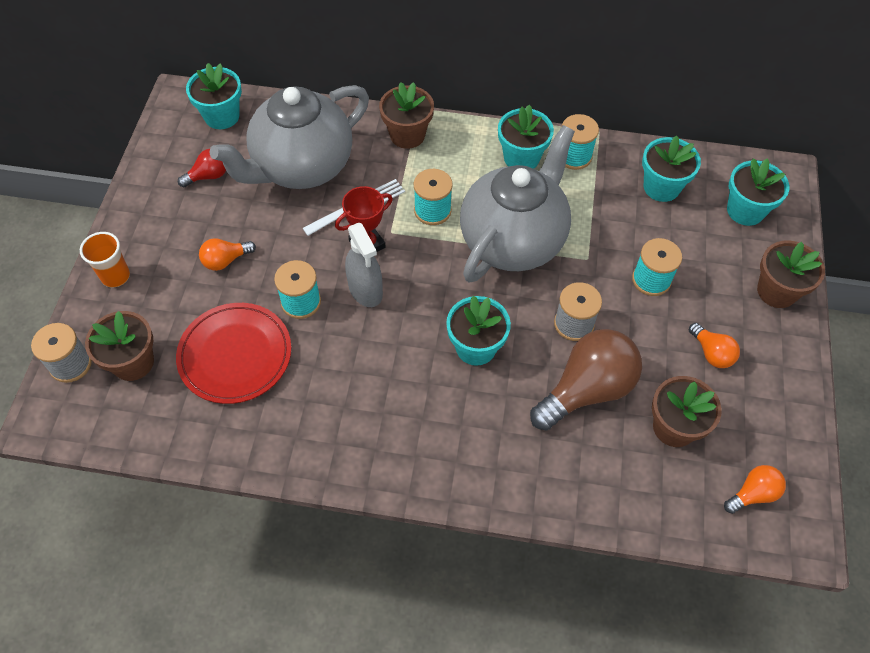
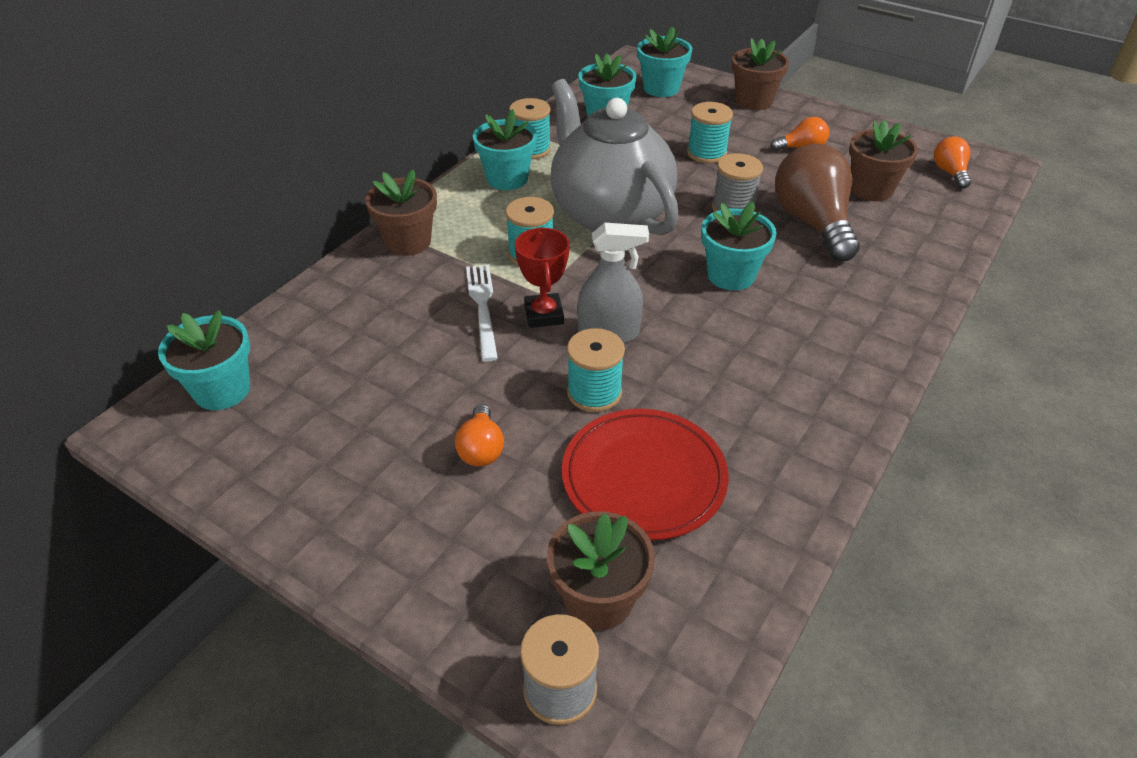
camera: 65 degrees left, 15 degrees down
(115, 276) = (423, 587): orange cup -> none
(208, 176) = (318, 431): red light bulb -> none
(302, 167) = (381, 337): grey teapot -> none

